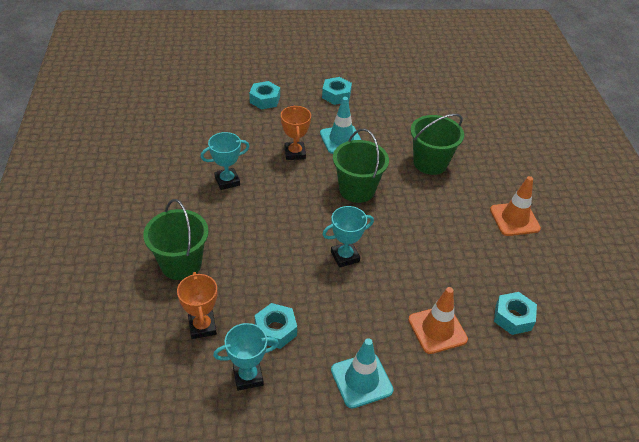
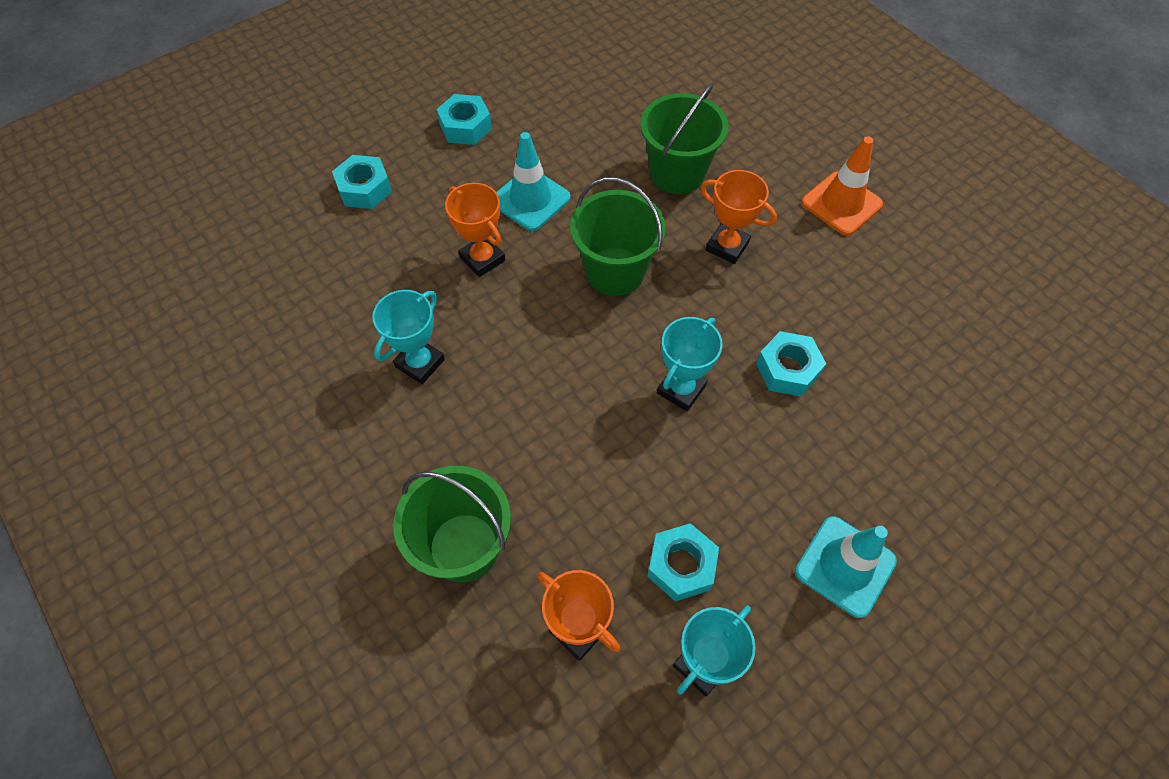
camera: 30 degrees left, 15 degrees up
(428, 207) = (727, 246): none -> orange trophy
(437, 329) = (875, 428): orange traffic cone -> none
(513, 317) = (944, 352): turquoise nut -> turquoise nut (787, 369)

